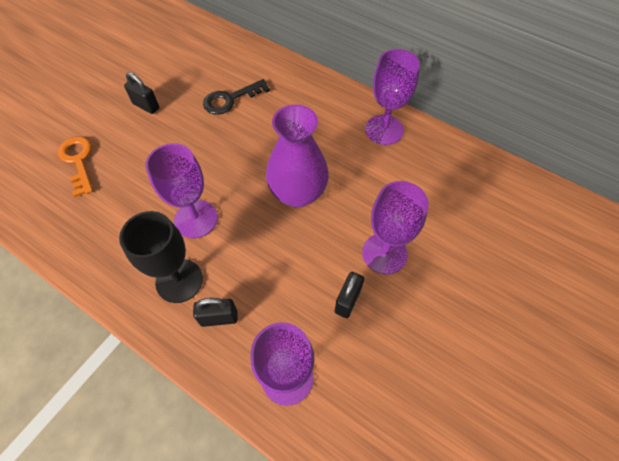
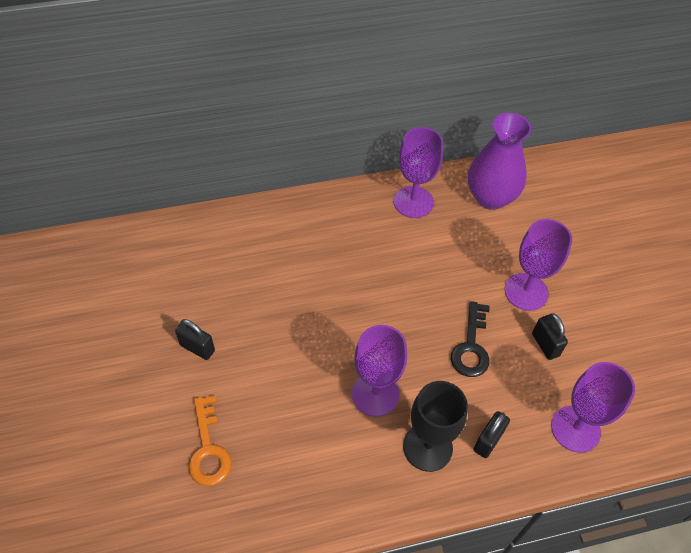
camera: 50 degrees left, 5 degrees down
(78, 161) = (208, 449): orange key -> orange key turned 120 degrees counterclockwise
(146, 106) = (197, 348): black padlock -> black padlock turned 45 degrees clockwise
(230, 99) = (264, 278): black key -> black key (471, 346)
(298, 193) = (419, 304): purple vase -> purple vase (490, 197)

